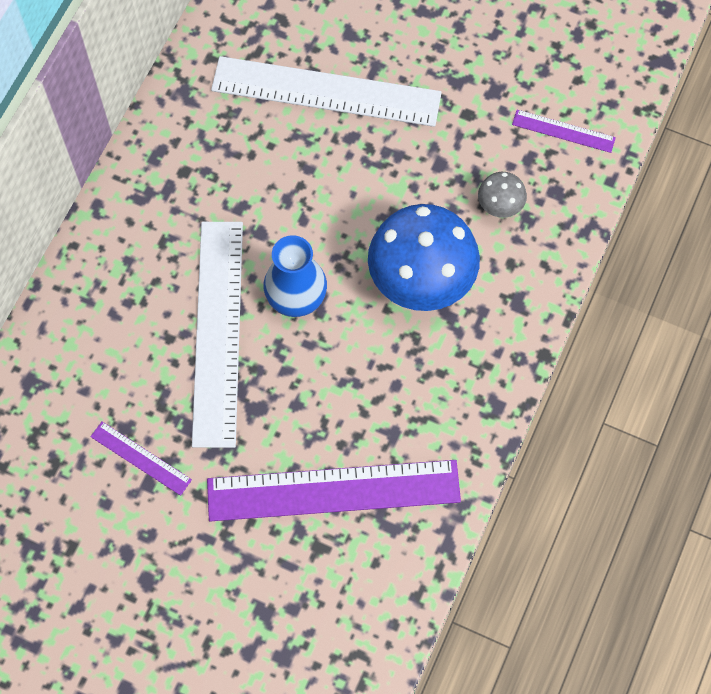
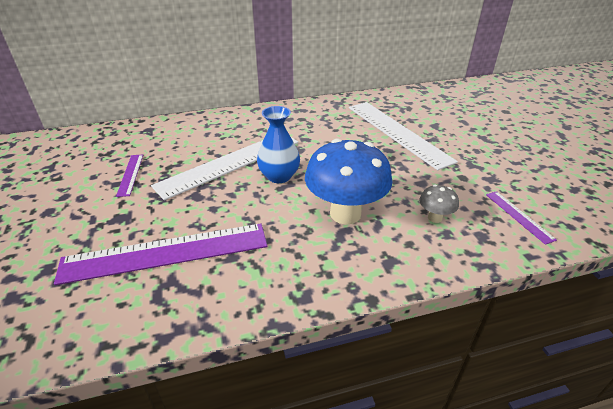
camera: 50 degrees right, 30 degrees down
(333, 490) = (166, 252): purple ruler -> purple ruler turned 60 degrees counterclockwise

